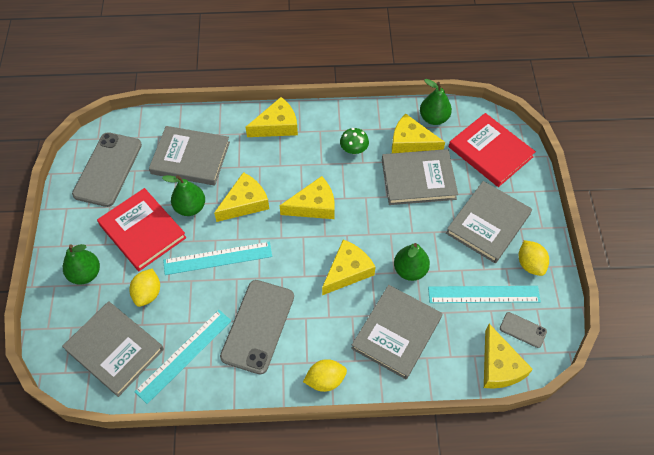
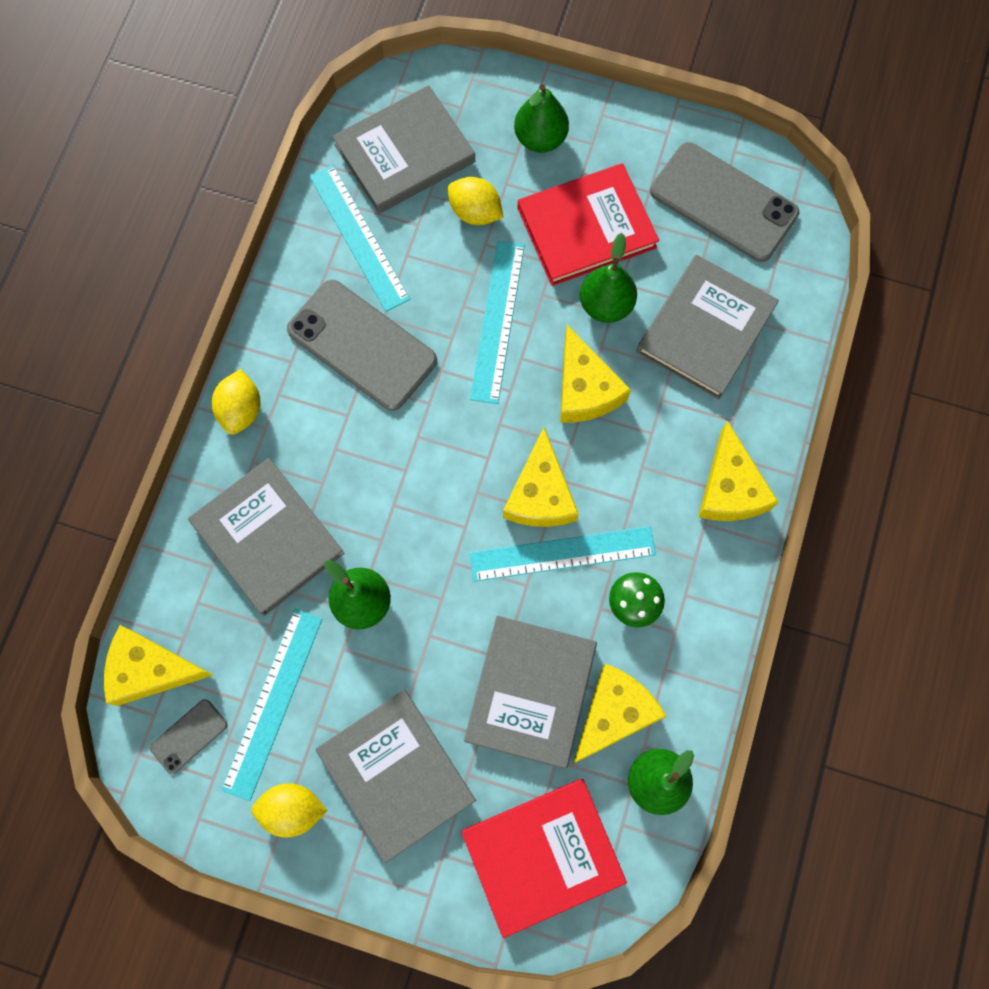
camera: 110 degrees right, 15 degrees up
(341, 186) = (562, 553): none -> turquoise ruler
(347, 271) = (399, 504): yellow cheese -> none

